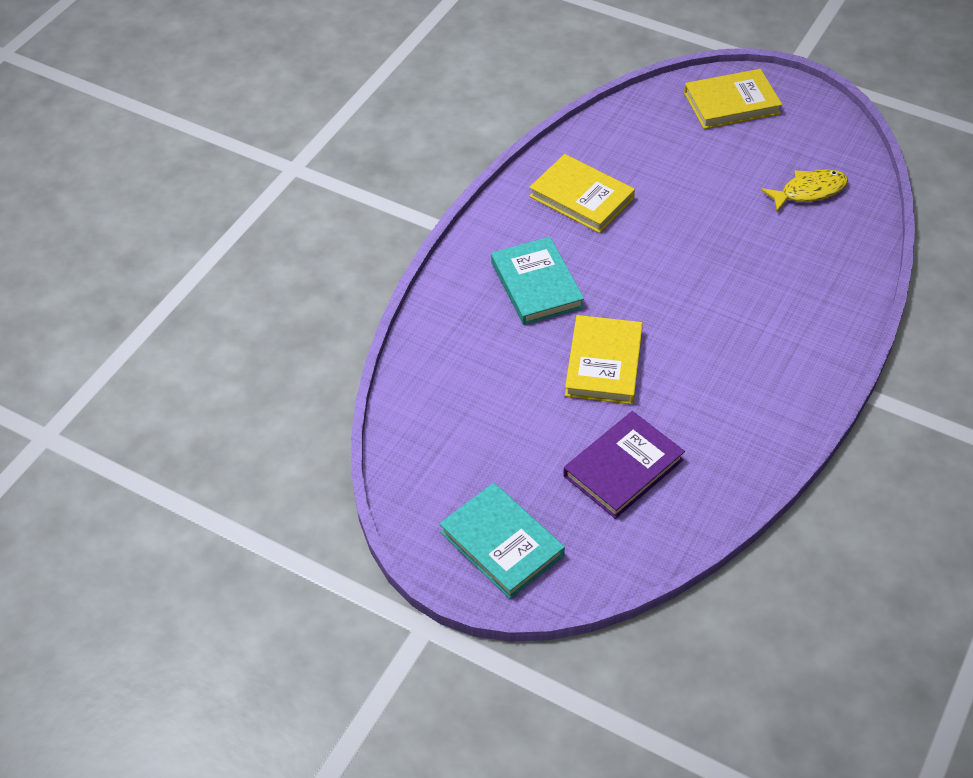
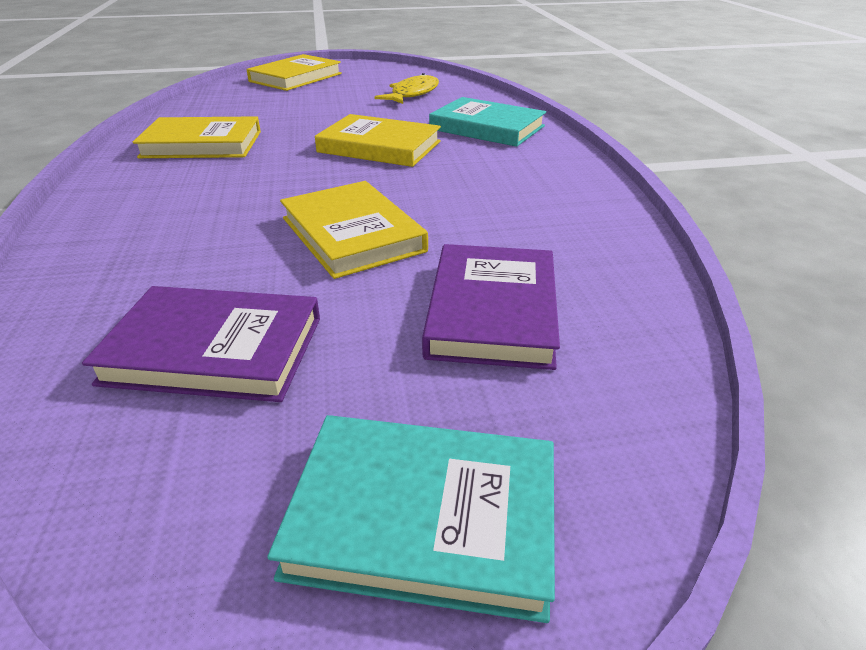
camera: 40 degrees left, 15 degrees down
(478, 413) = (214, 350): none -> purple book
(536, 285) = (201, 207): turquoise book -> turquoise book (487, 128)
(704, 269) = (379, 147): none -> yellow book

